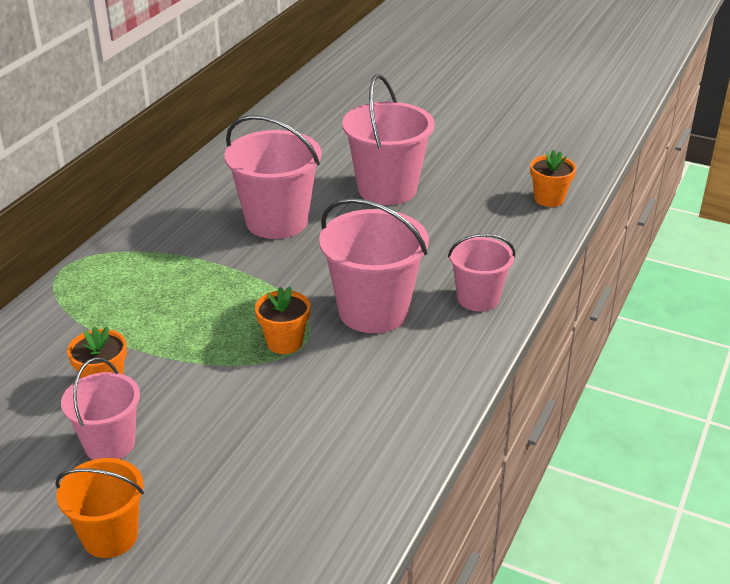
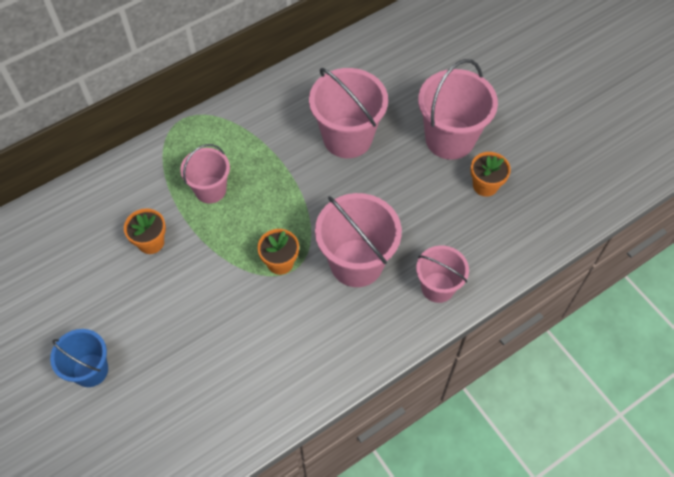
camera: 30 degrees right, 25 degrees up
(109, 444) = (127, 296): pink bucket -> pink bucket (210, 190)
(110, 536) = (90, 370): orange bucket -> blue bucket
(549, 199) = (568, 208): orange flower pot -> orange flower pot (485, 185)

